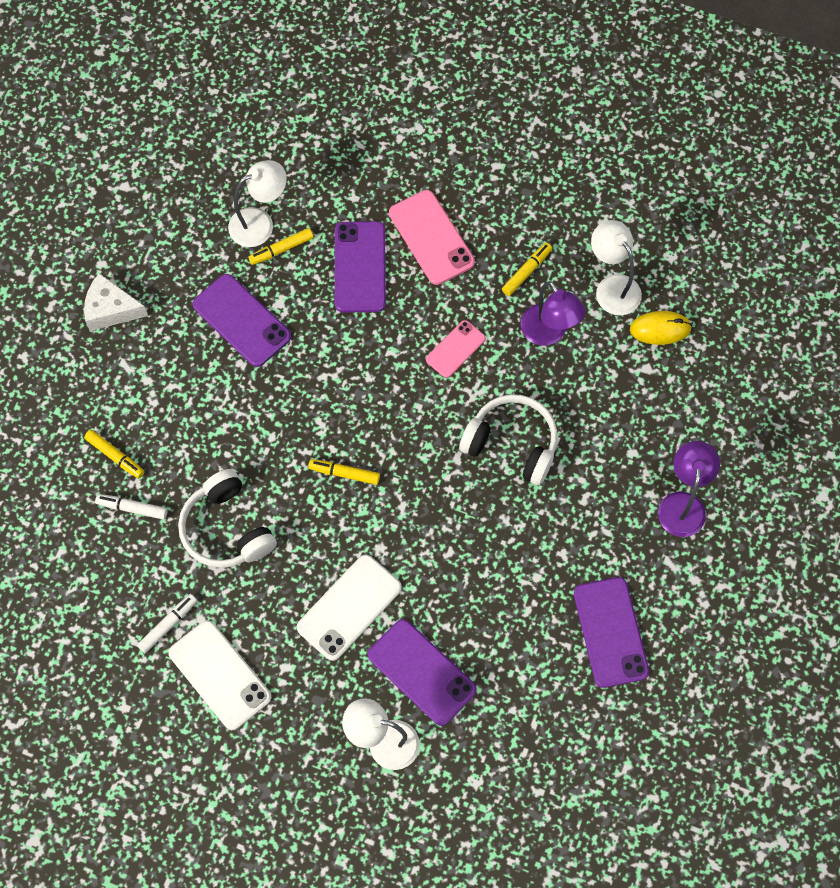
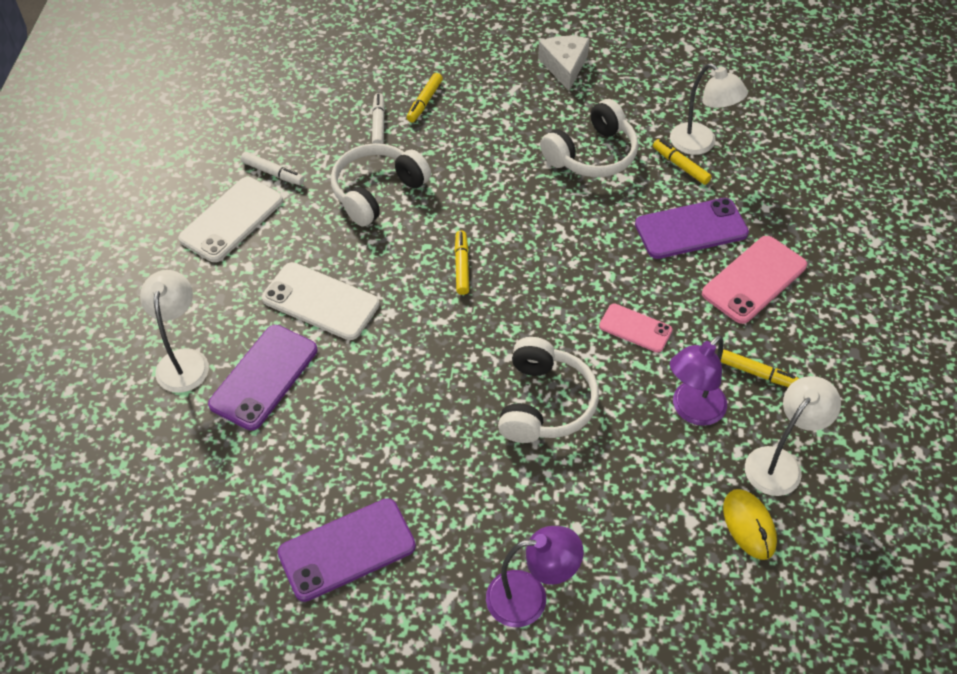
camera: 75 degrees right, 15 degrees down
(241, 321) = (592, 154): purple phone -> white headphones

